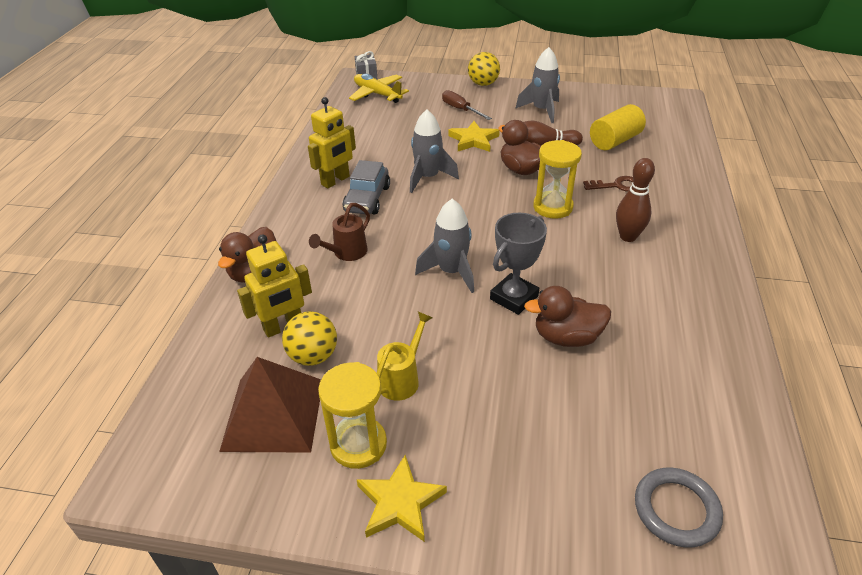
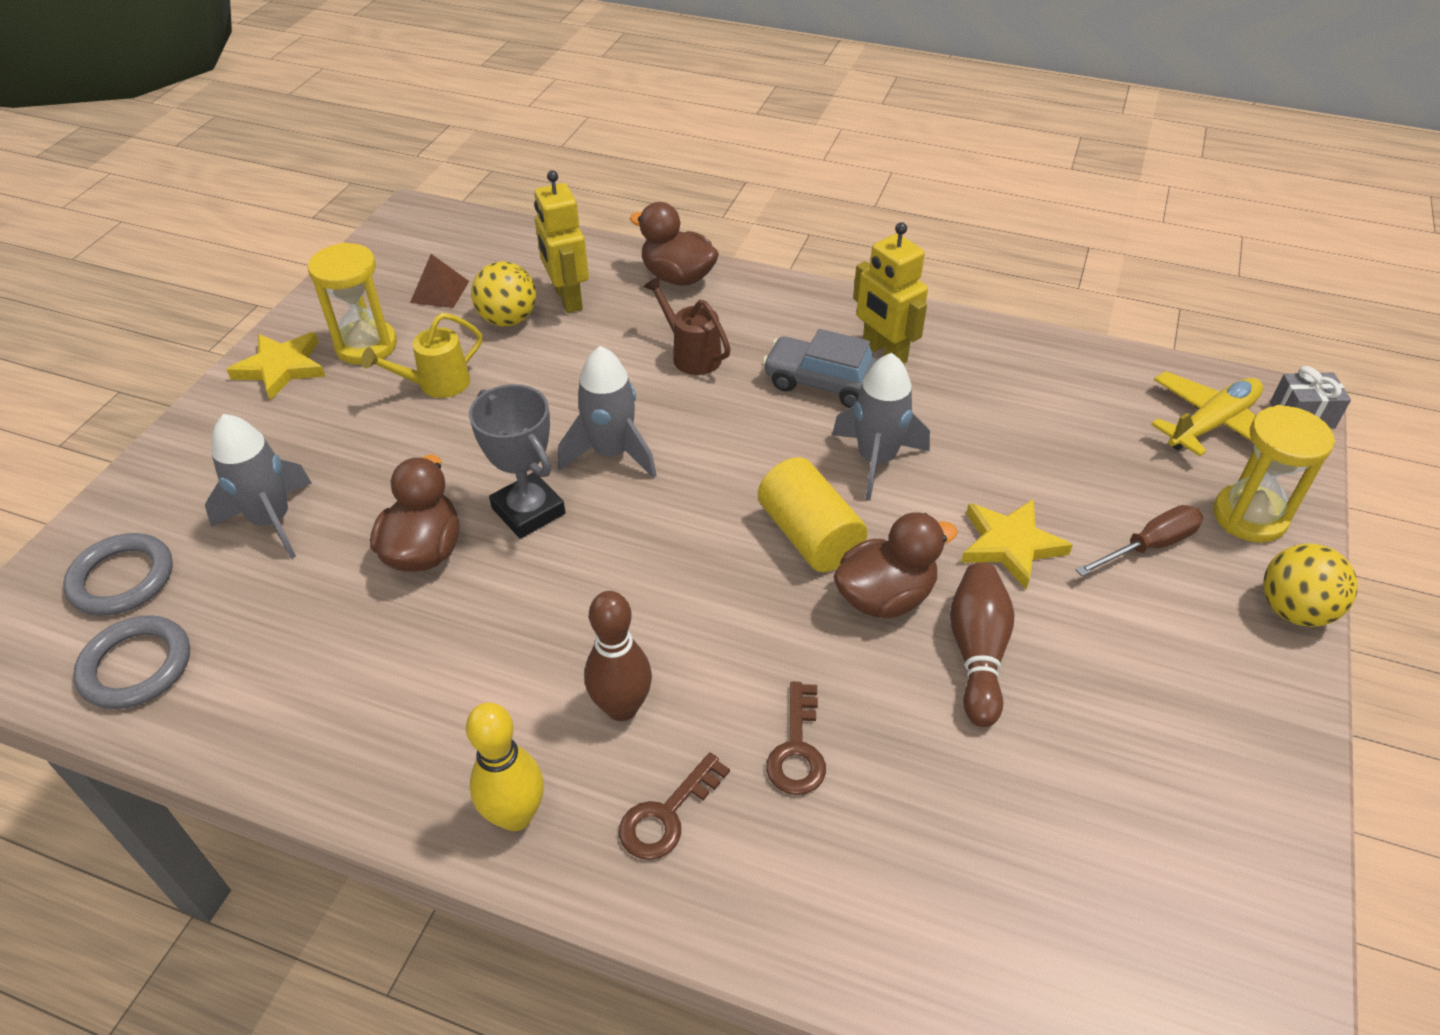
camera: 100 degrees right, 5 degrees up
(273, 414) = (439, 291): brown pyramid -> brown pyramid, size x0.49
(402, 379) = (436, 384): yellow watering can -> yellow watering can turned 105 degrees clockwise
(541, 110) = (1154, 698): grey rocket -> grey rocket (272, 520)
(552, 207) = (745, 616): yellow hourglass -> yellow hourglass (1249, 516)
(614, 141) = (994, 812): yellow cylinder -> yellow cylinder (809, 536)
(672, 215) = (667, 815): none -> brown key
(705, 258) = (515, 815): none -> yellow bowling pin
(735, 458) = (136, 666): none -> grey ring

